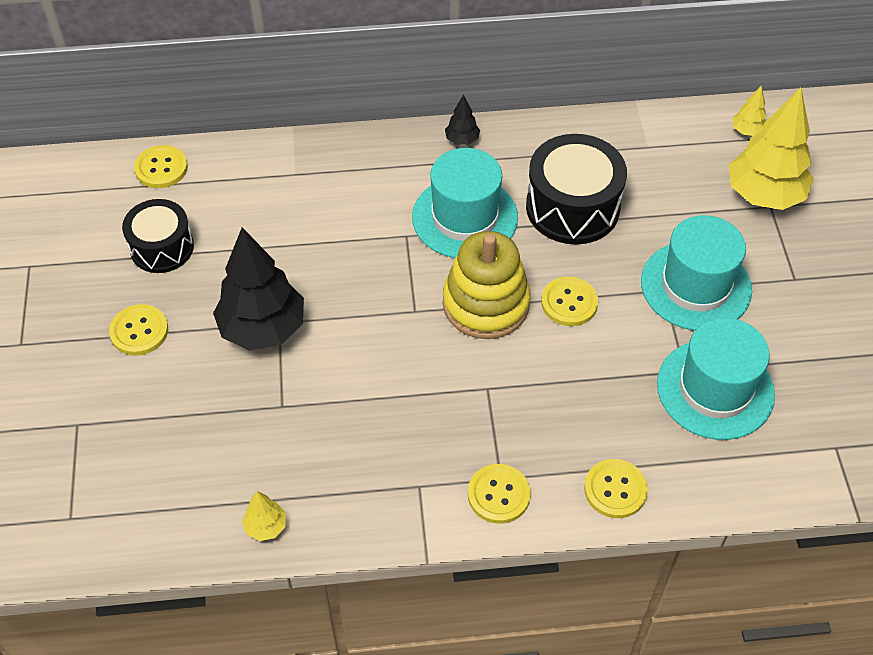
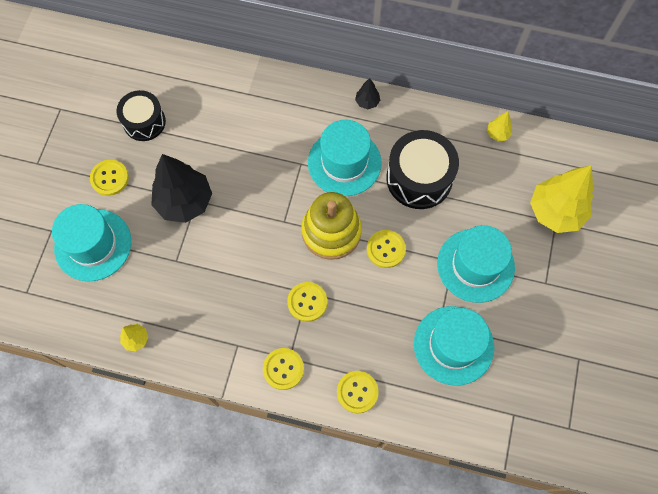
camera: 20 degrees right, 15 degrees up
(149, 423) = (93, 245): none -> turquoise hat
(161, 168) = (165, 62): yellow button -> yellow button (307, 302)
(747, 131) = (567, 157): yellow tree -> yellow tree (497, 134)

